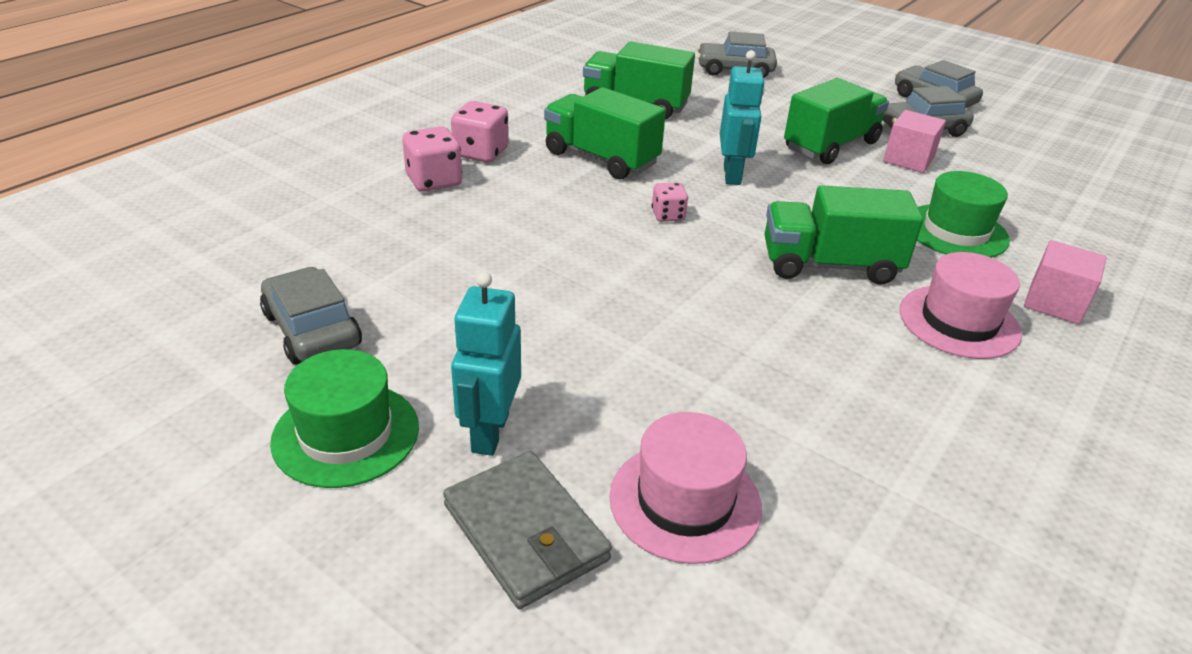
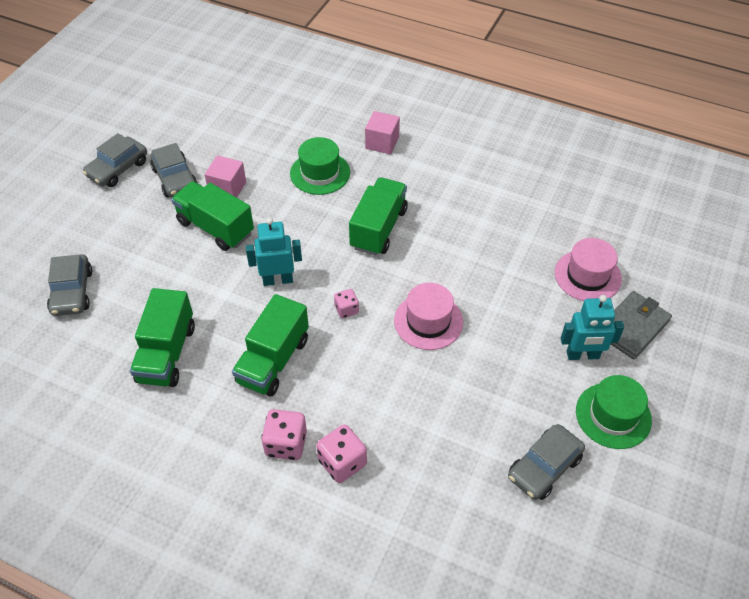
camera: 100 degrees left, 15 degrees up
(830, 265) = (378, 228): green truck -> green truck turned 150 degrees counterclockwise
(959, 321) = (414, 179): pink hat -> pink hat (428, 321)

